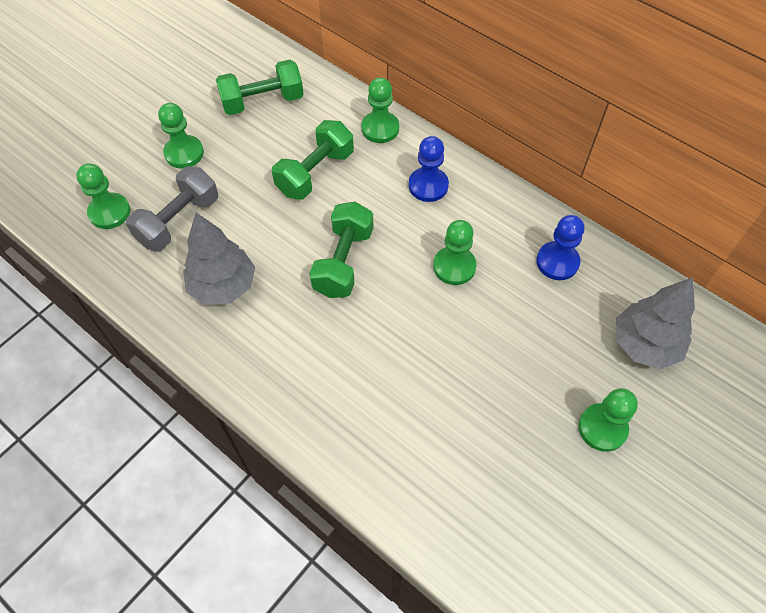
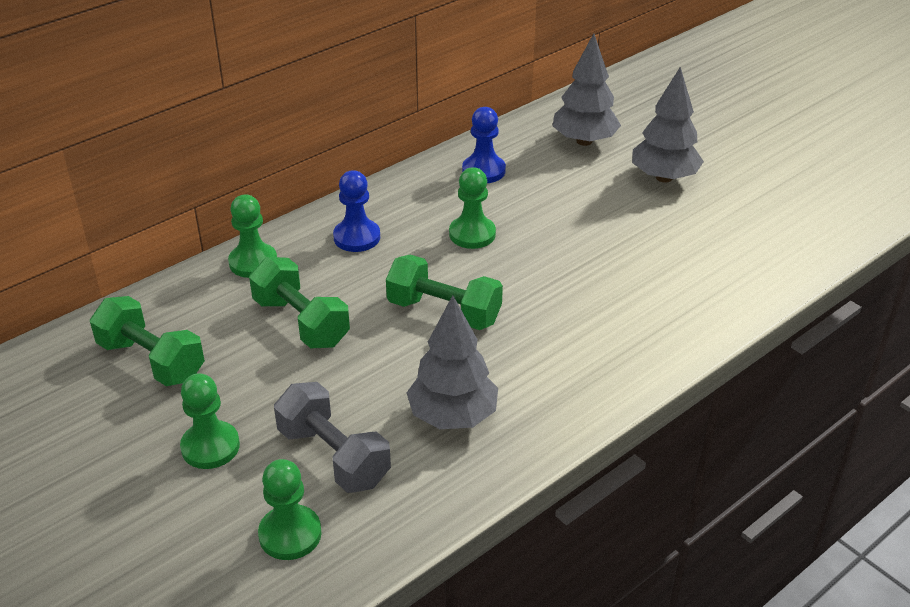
camera: 80 degrees left, 20 degrees down
(263, 102) = (152, 360): green dumbbell -> green dumbbell turned 45 degrees counterclockwise
(602, 428) = (664, 177): green pawn -> grey tree

